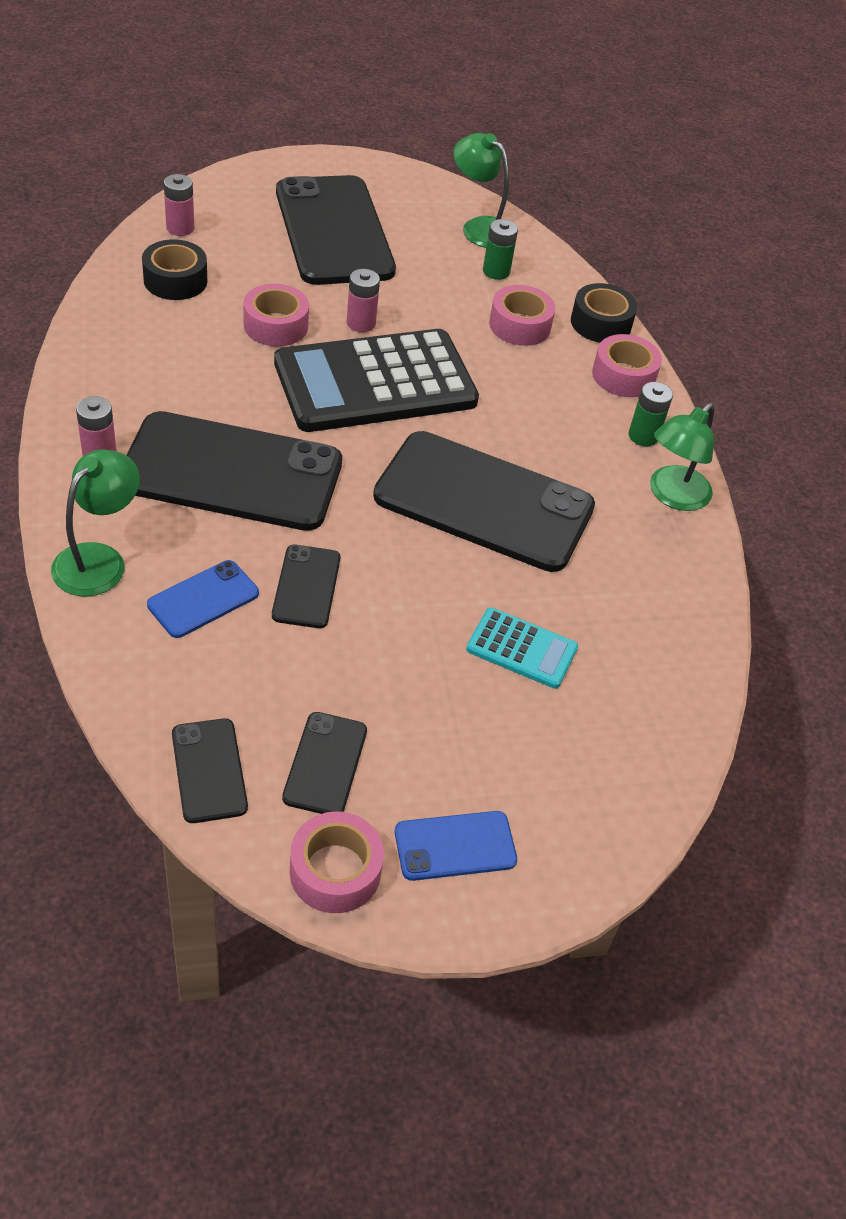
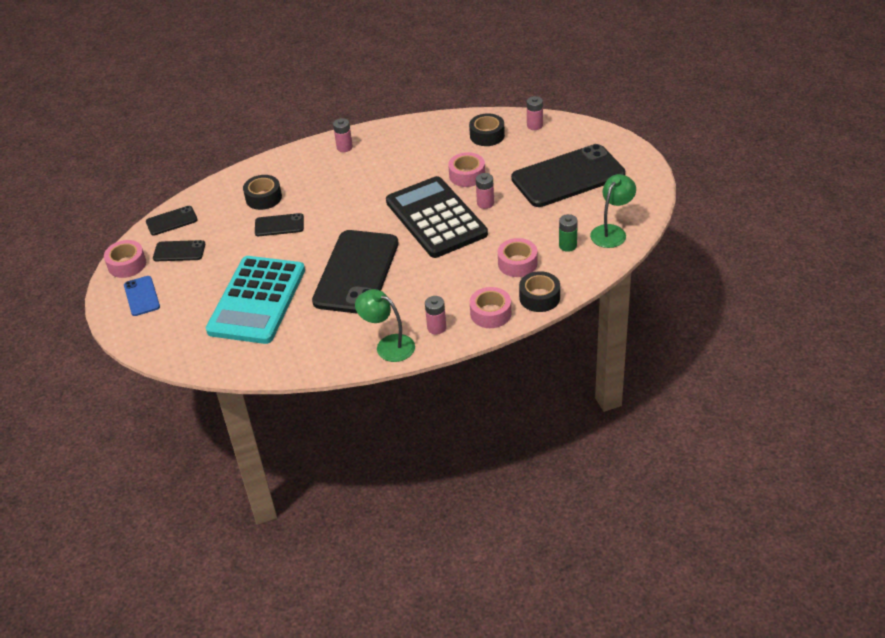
camera: 90 degrees right, 5 degrees down
(99, 560) = (279, 164): green lamp -> none
(203, 599) = (263, 198): blue phone -> black tape
(232, 472) = (347, 187): black phone -> none
(522, 649) = (257, 300): turquoise calculator -> turquoise calculator, size x2.19
(643, 436) = (436, 328): green battery -> pink battery

